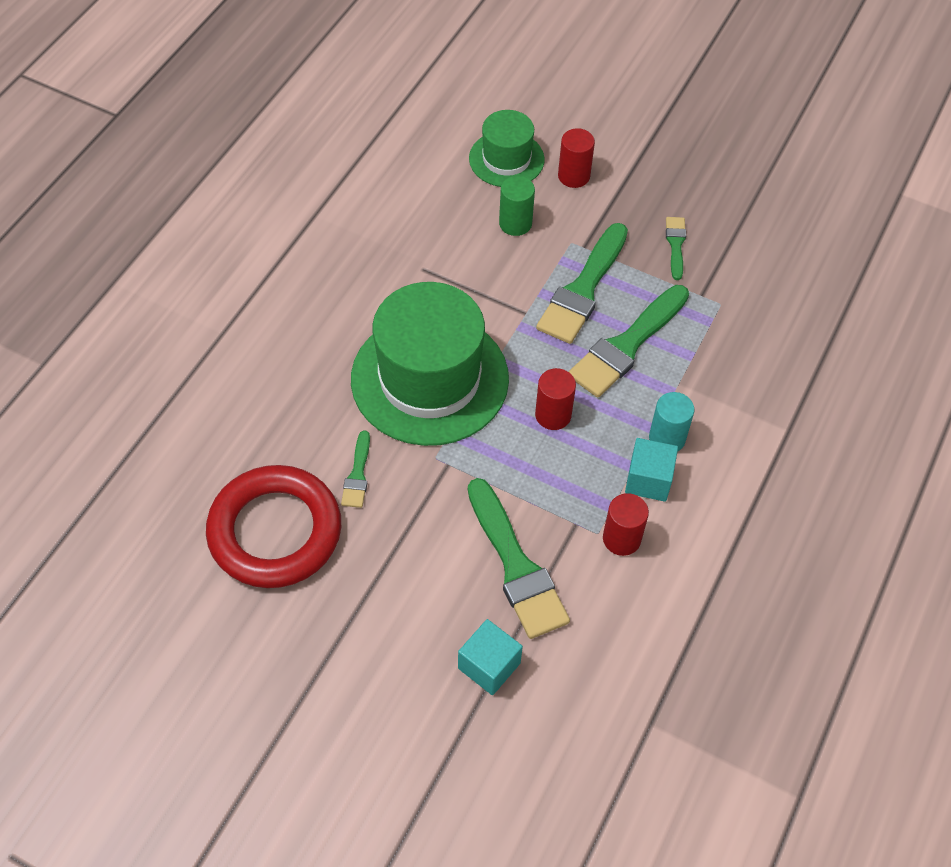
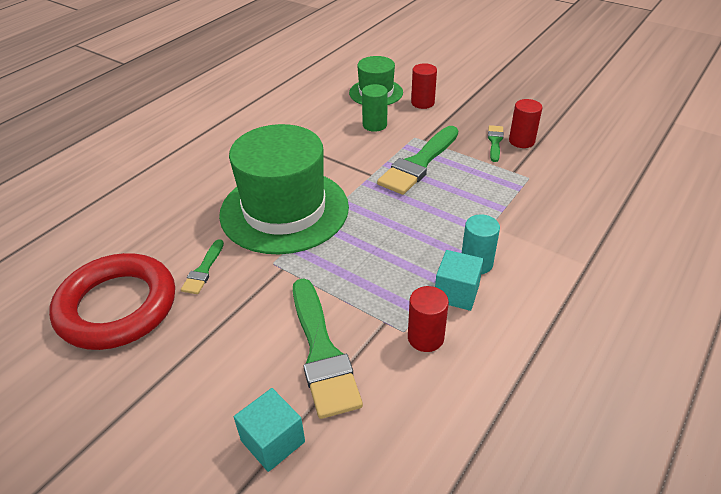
camera: 10 degrees right, 15 degrees down
(553, 415) = (379, 240): red cylinder -> red cylinder (521, 141)
(627, 345) = (449, 199): green brush -> none

